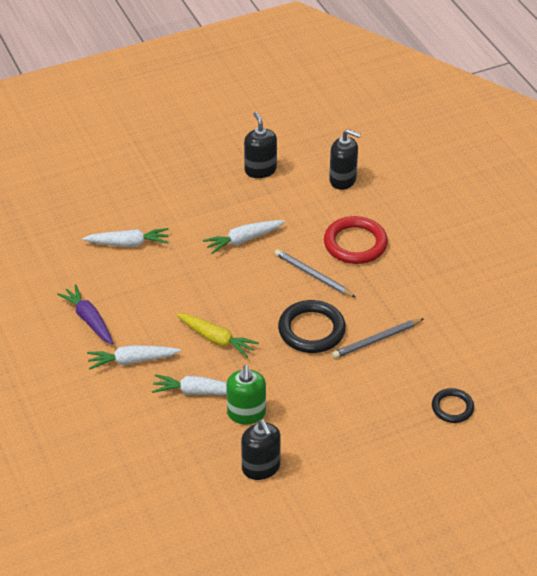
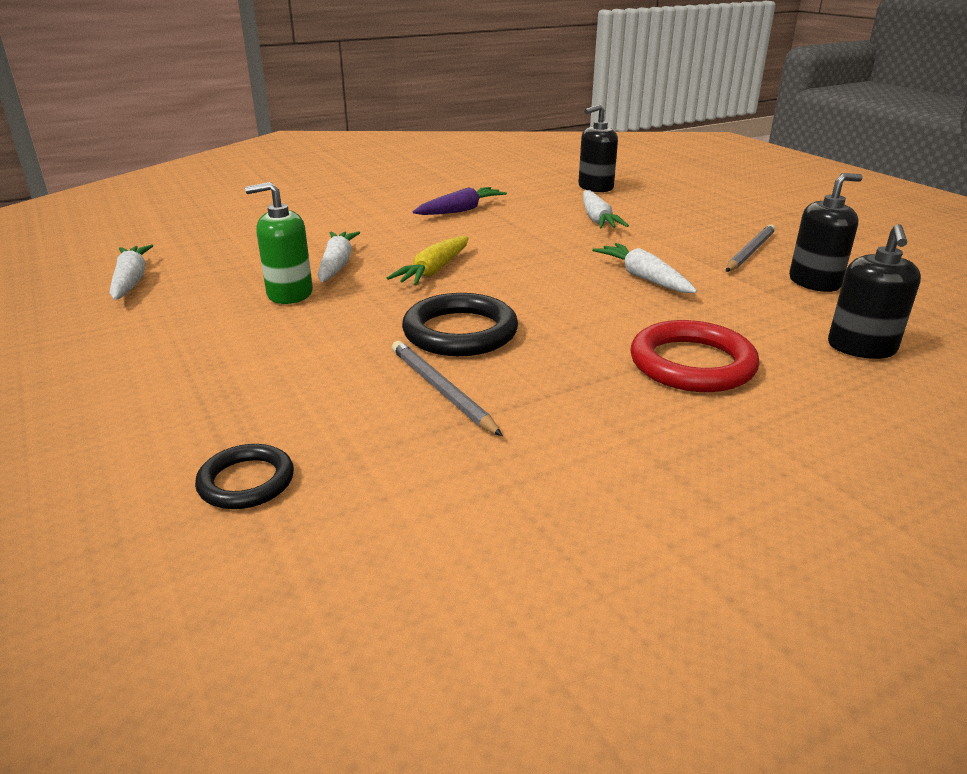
camera: 85 degrees right, 15 degrees down
(132, 361) = (394, 231): white carrot -> white carrot (131, 281)
(261, 467) = (183, 306): black soap dispenser -> black soap dispenser (595, 187)
(313, 275) = (589, 329): grey pencil -> grey pencil (749, 252)

